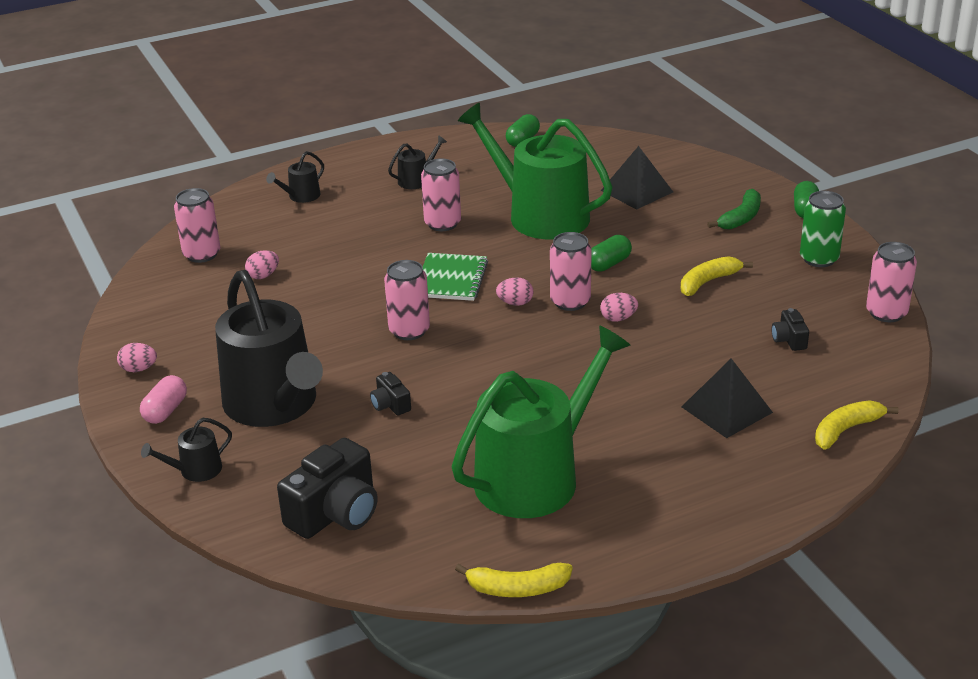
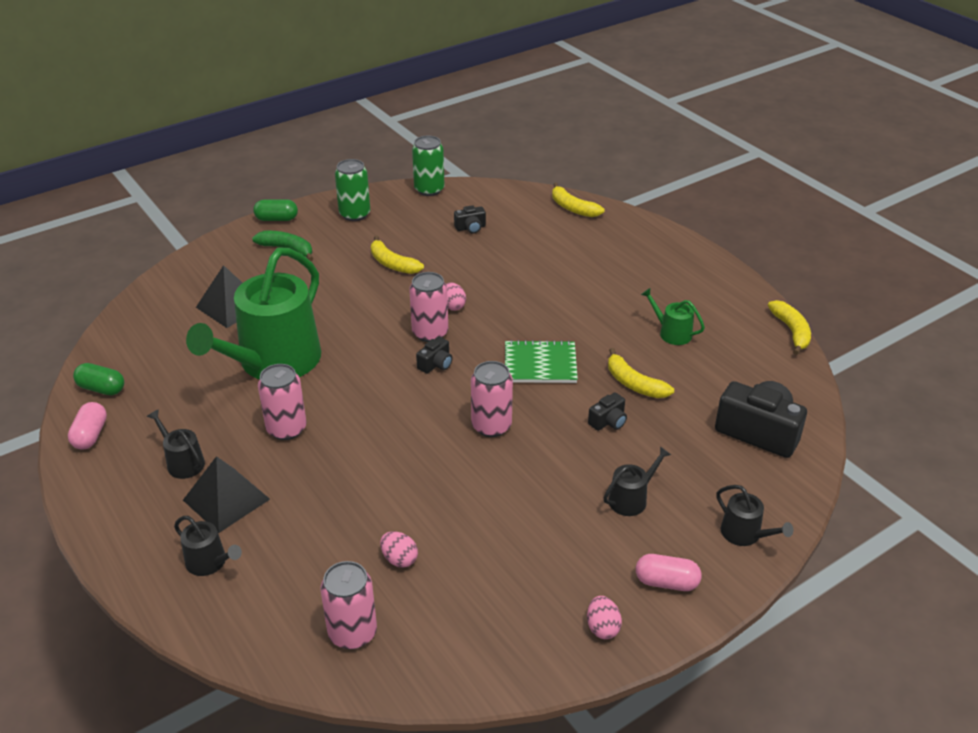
camera: 100 degrees left, 5 degrees up
(274, 405) = (631, 499): black watering can -> black watering can, size x0.41
(447, 431) = (634, 384): none -> yellow banana
(451, 279) = (397, 409): green notebook -> green notebook (540, 364)
(464, 141) = (90, 435): none -> pink capsule
(515, 303) = (436, 364): pink egg -> black camera
(536, 476) = (671, 333): green watering can -> green watering can, size x0.41
(609, 264) = (365, 315): green capsule -> none
(726, 409) = (564, 253): black pyramid -> black pyramid (226, 499)
(886, 313) = (429, 189): pink can -> green can

